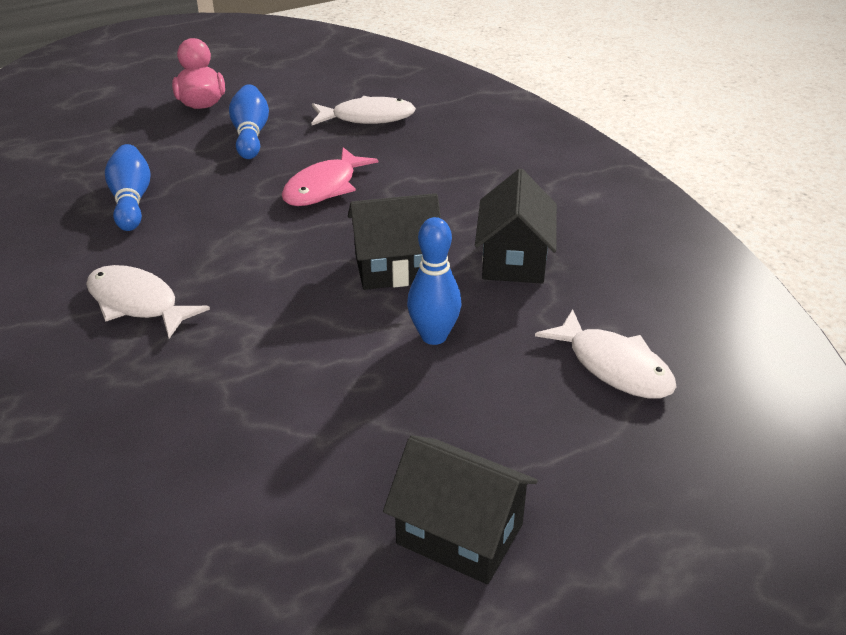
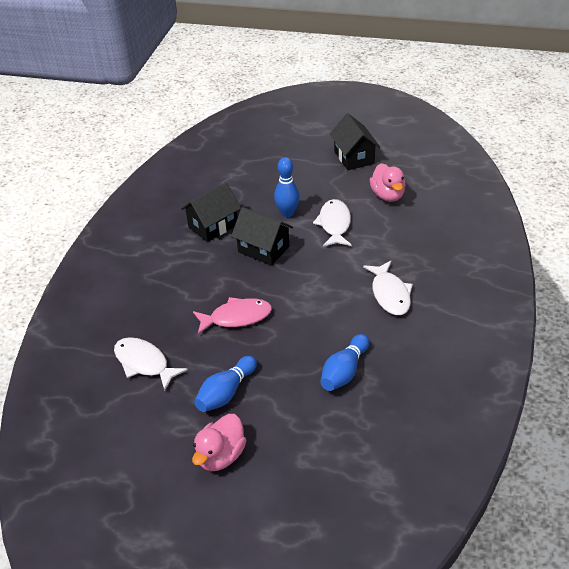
camera: 135 degrees left, 5 degrees up
(289, 474) = (387, 195): none -> pink duck
(614, 366) = (244, 171): white fish -> white fish (334, 224)

